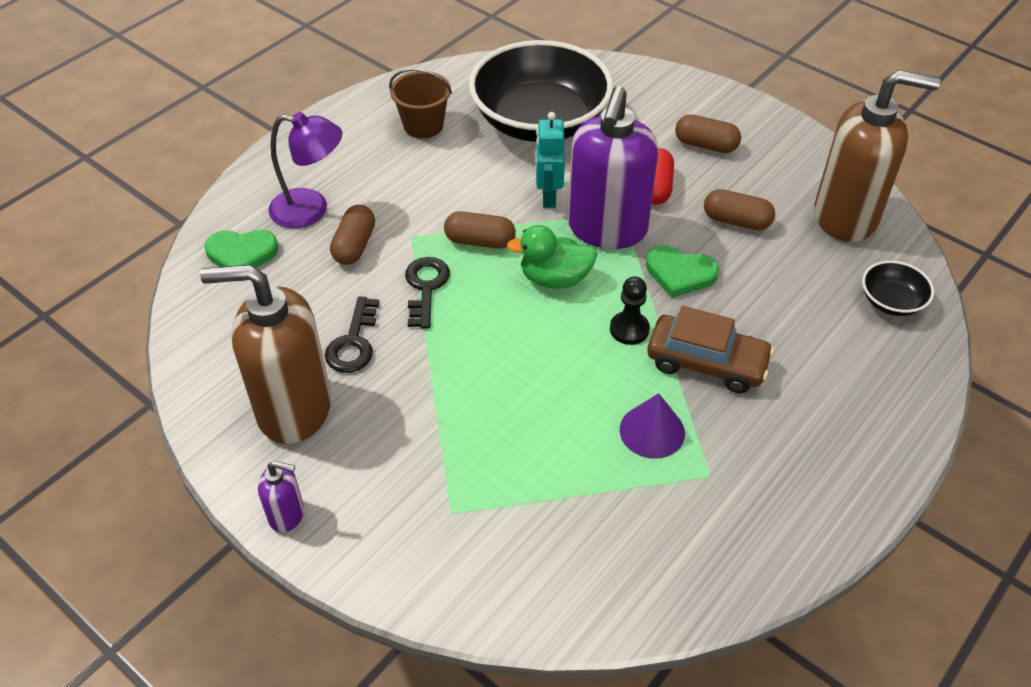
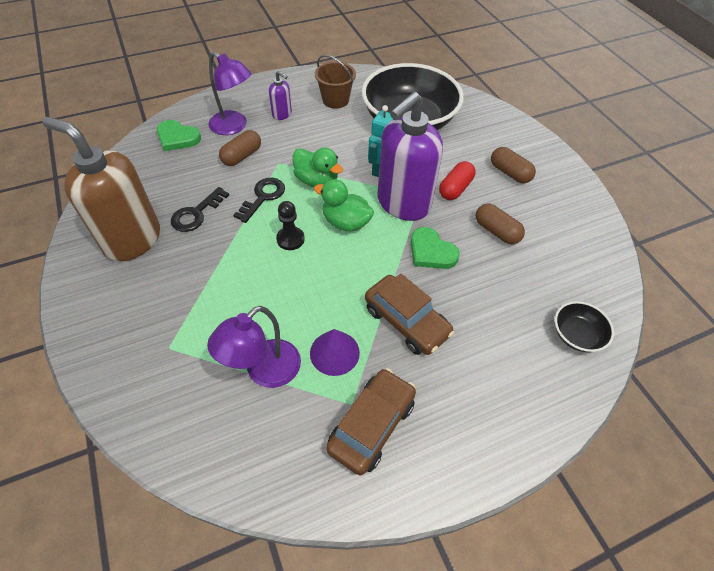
camera: 25 degrees right, 5 degrees up
(287, 515) = (77, 303): purple soap dispenser -> purple soap dispenser (282, 114)
(480, 241) = (317, 181): brown capsule -> green duck
(588, 486) = (264, 372): none -> purple lamp
(629, 329) = (370, 275): black pawn -> black pawn (290, 239)
(747, 487) = (371, 425): none -> brown car
(846, 217) = (581, 259): brown soap dispenser -> none

